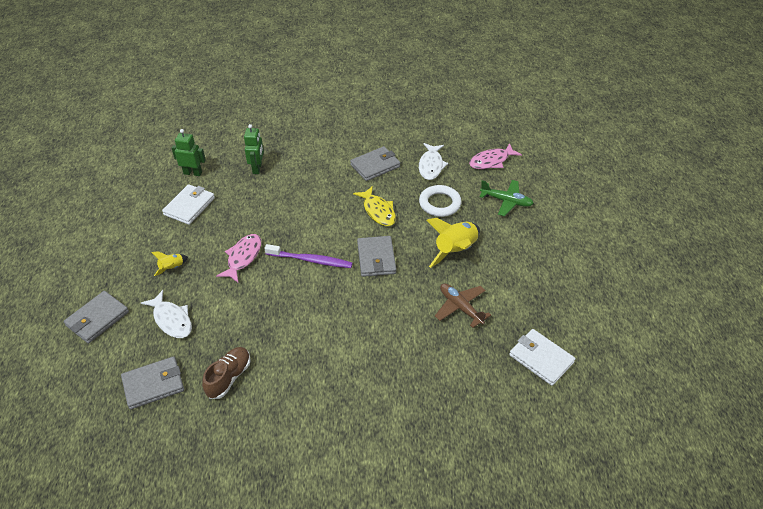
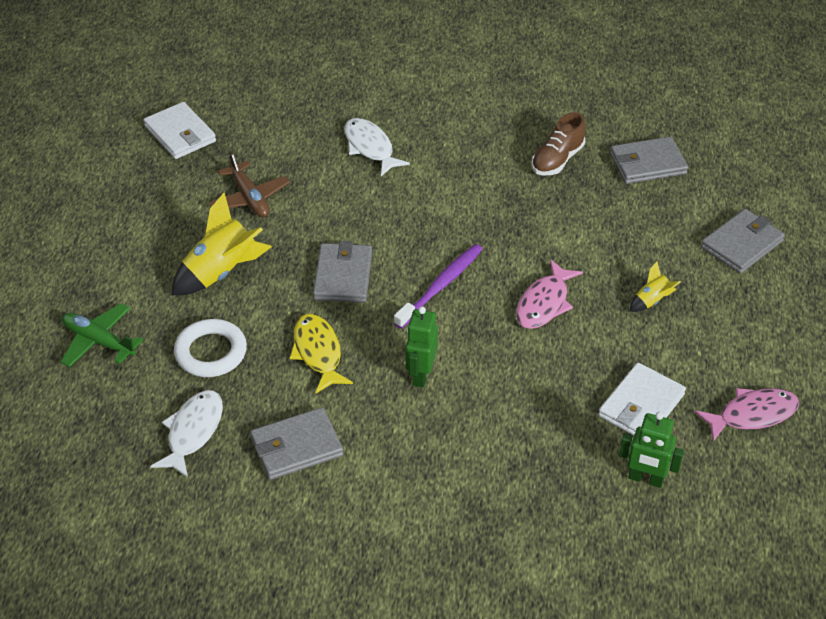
camera: 170 degrees left, 0 degrees up
(171, 320) = (639, 230): white fish -> white fish (370, 147)
(257, 168) = (521, 472): green robot -> green robot (421, 374)
(311, 260) = (441, 285): purple toothbrush -> purple toothbrush turned 105 degrees clockwise
(491, 161) = (77, 426): pink fish -> pink fish (752, 415)

